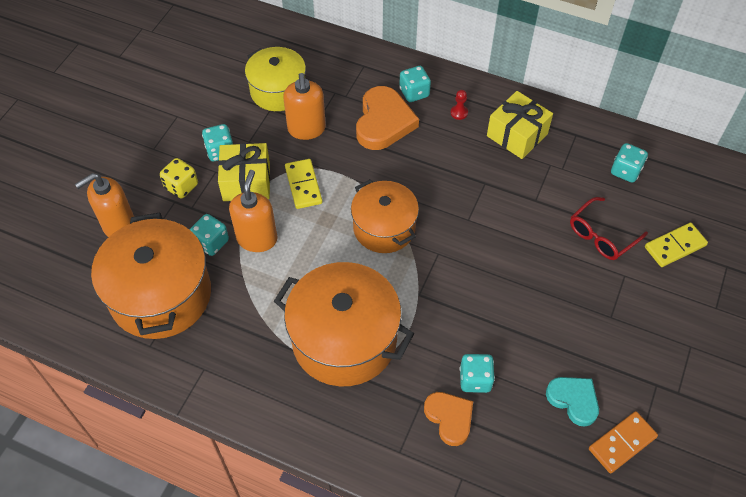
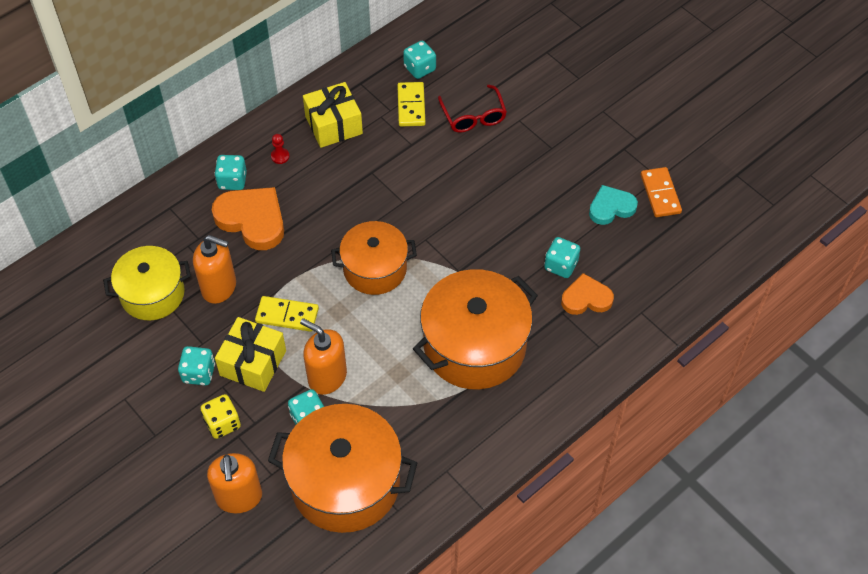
camera: 65 degrees left, 0 degrees up
(675, 246) = (511, 74): yellow domino -> yellow domino (411, 106)

